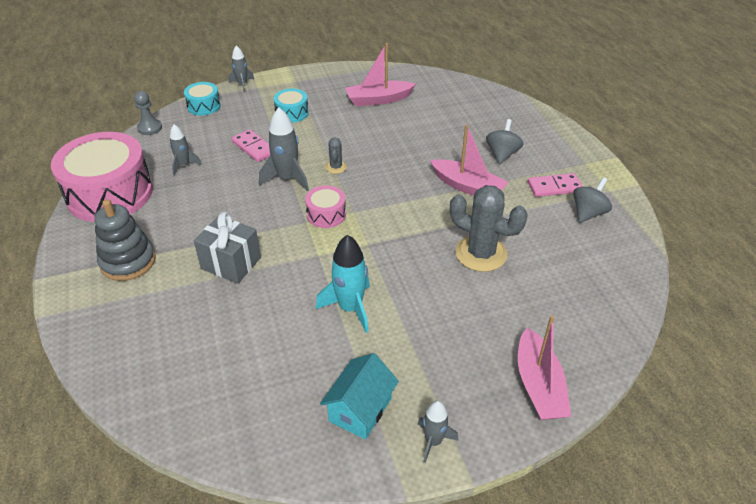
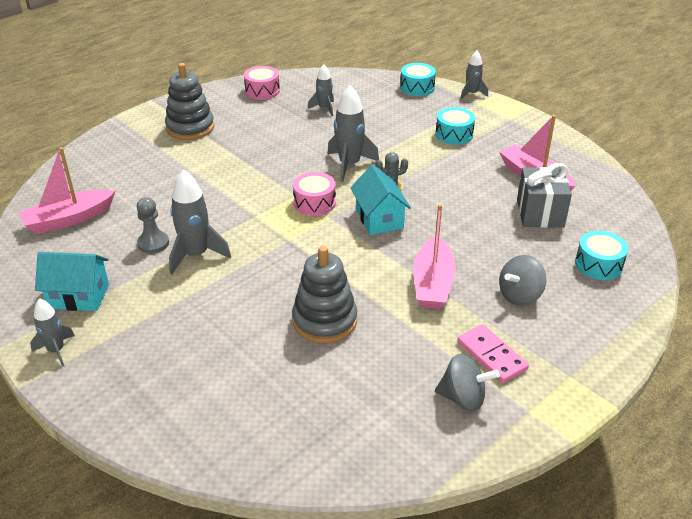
camera: 65 degrees right, 5 degrees down
(110, 194) = (262, 91): pink drum -> pink drum, size x0.46
(150, 128) = (360, 75): grey pawn -> grey pawn (153, 243)
(231, 263) = (216, 174): grey gift -> grey gift (540, 213)
(254, 147) = (380, 133): pink domino -> none
(350, 308) = (196, 255): turquoise rocket -> grey rocket
(374, 187) = (379, 219): none -> turquoise house
(481, 253) = (324, 321): grey cactus -> grey stacking toy
(489, 112) = (598, 264): none -> turquoise drum
(502, 154) = (519, 296): grey spinning top -> grey spinning top turned 150 degrees clockwise
(538, 385) = (149, 410): pink boat -> pink boat (68, 219)

